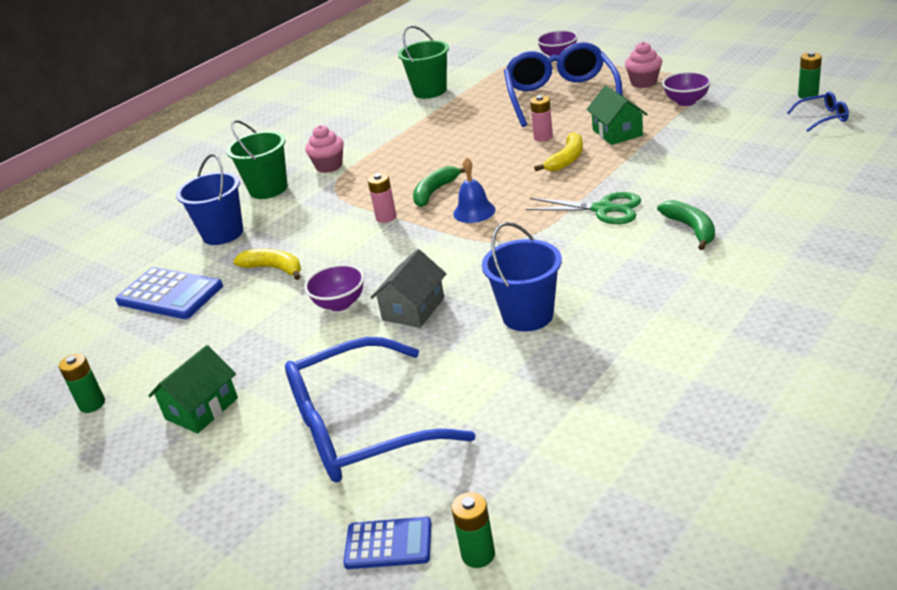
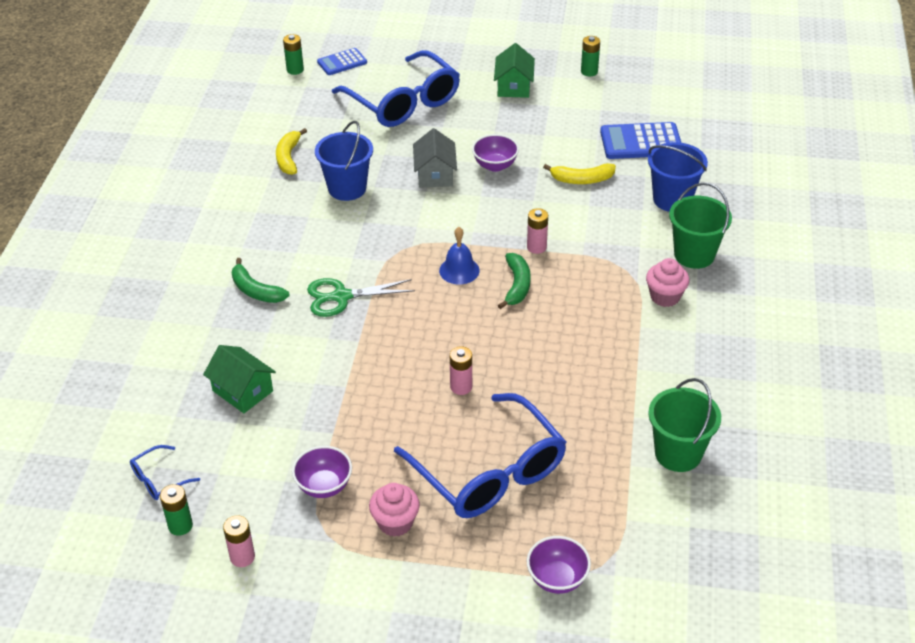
camera: 145 degrees right, 10 degrees up
(361, 427) = (402, 101): blue glasses -> blue glasses turned 105 degrees clockwise
(566, 159) = (413, 356): yellow banana -> yellow banana (288, 157)
(617, 133) = (381, 410): green house -> green house (242, 391)
(762, 79) = (242, 557): none -> pink battery

